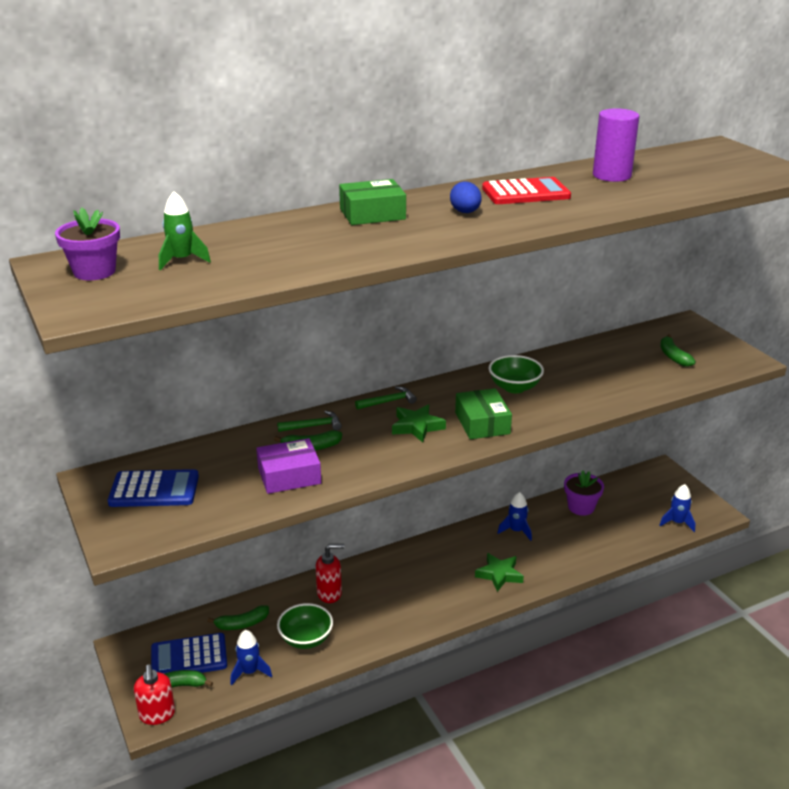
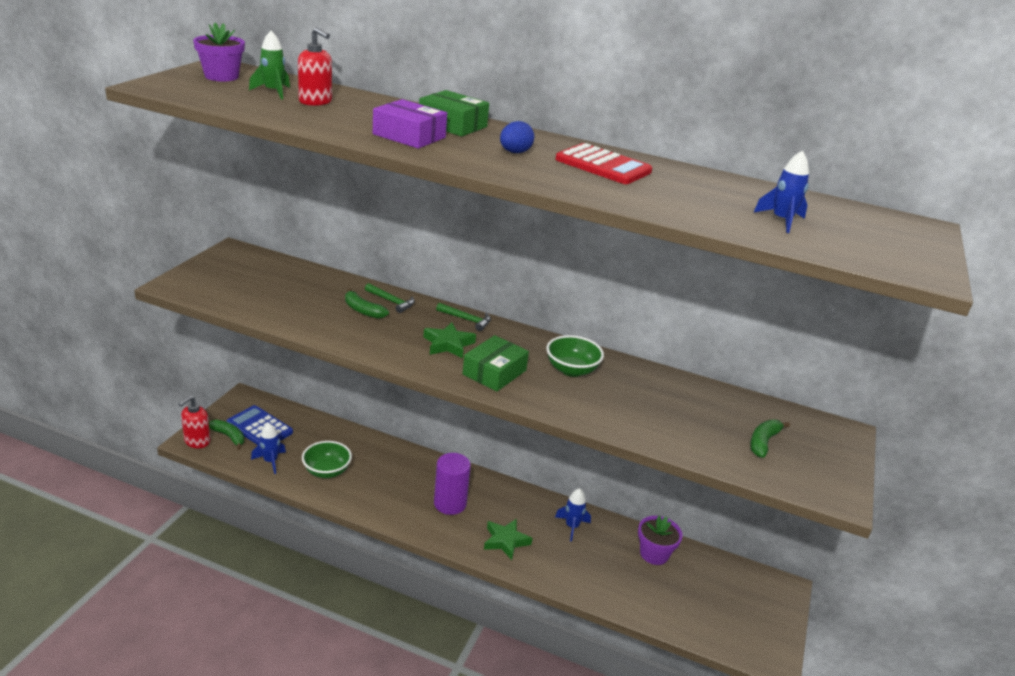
camera: 45 degrees right, 0 degrees up
(154, 490) = (244, 274): blue calculator -> none
(242, 624) = (313, 434): green banana -> none
(289, 476) = (317, 315): purple box -> purple box (409, 136)
(329, 593) = (385, 459): red soap dispenser -> red soap dispenser (315, 102)
(611, 175) = (720, 191): purple cylinder -> purple cylinder (450, 503)
(677, 523) = (718, 633): blue rocket -> blue rocket (781, 221)

